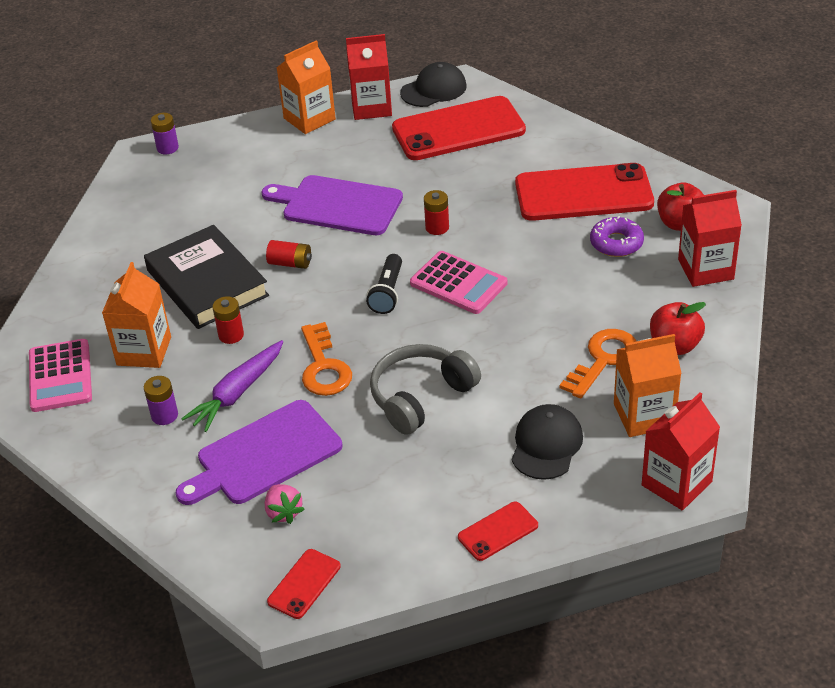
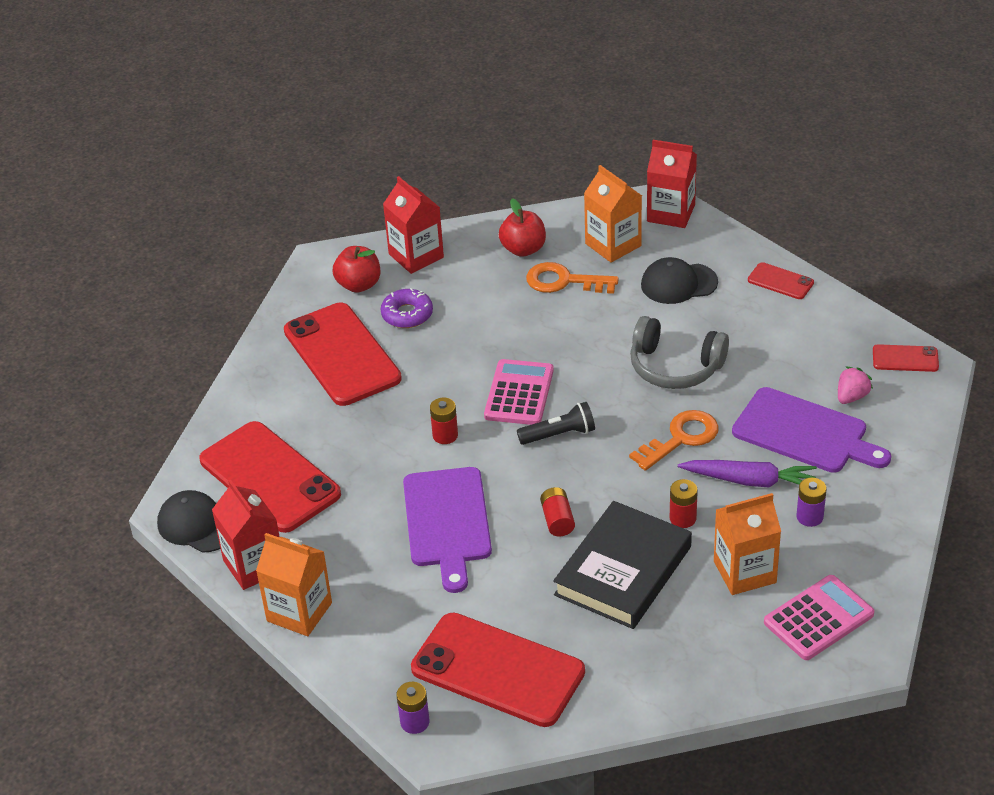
camera: 115 degrees left, 0 degrees up
(174, 194) = (498, 670): none -> red phone

